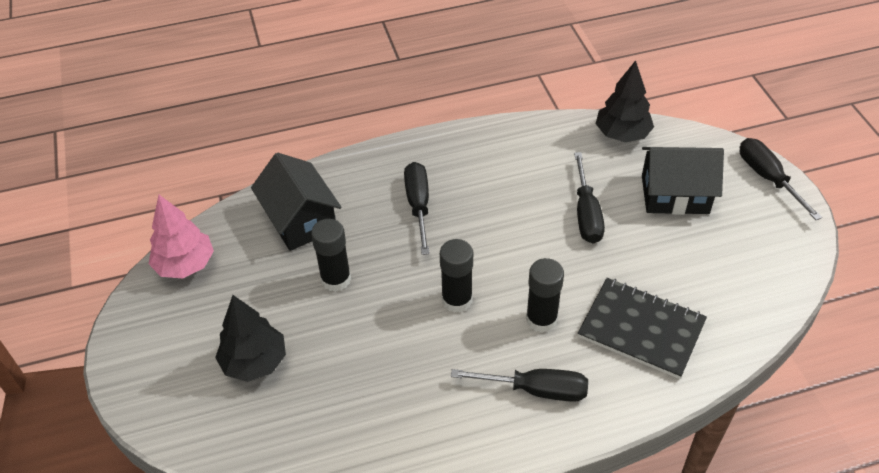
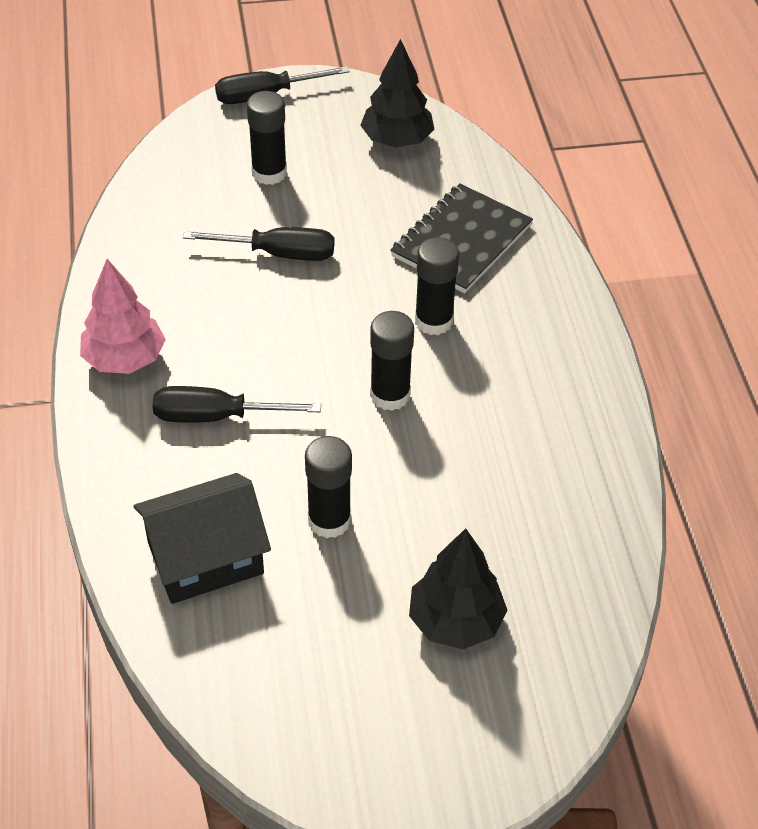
camera: 85 degrees left, 0 degrees up
(185, 265) = (259, 714): pink tree -> pink tree (125, 359)
(537, 390) = (531, 340): black screwdriver -> none
(622, 134) = (151, 196): black tree -> black tree (397, 140)
(675, 194) = (269, 173): black house -> black glue stick

